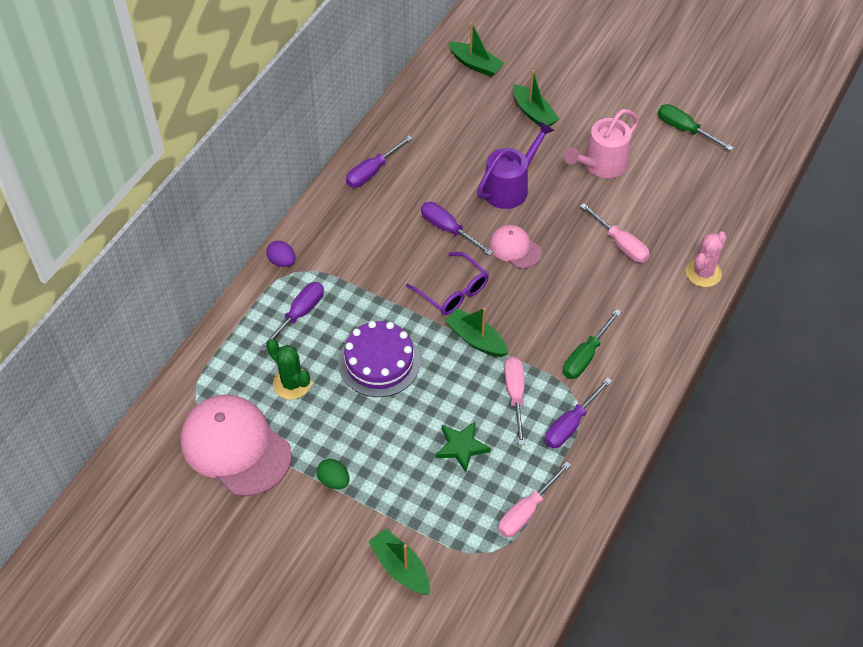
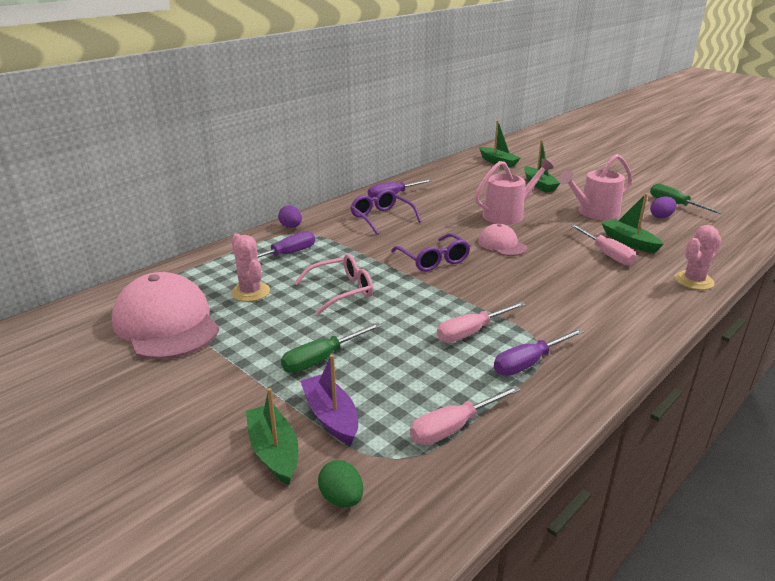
camera: 15 degrees right, 25 degrees down
(292, 383) = (250, 292): green cactus -> pink cactus
(334, 480) = (245, 363): green egg -> green egg (342, 498)
(375, 223) = (381, 218): none -> purple glasses
(379, 362) = (342, 291): purple cake -> pink glasses
(429, 523) = (331, 416): none -> purple boat
(448, 229) = (444, 228): purple screwdriver -> none
(461, 447) = (397, 360): green star -> none
(476, 339) = (444, 290): green boat -> green boat (629, 242)
(509, 187) = (507, 214): purple watering can -> pink watering can
(515, 395) = (471, 332): pink screwdriver -> pink screwdriver turned 135 degrees counterclockwise
(586, 356) = (557, 316): green screwdriver -> green screwdriver (322, 359)
(671, 159) = (661, 217): none -> purple egg

